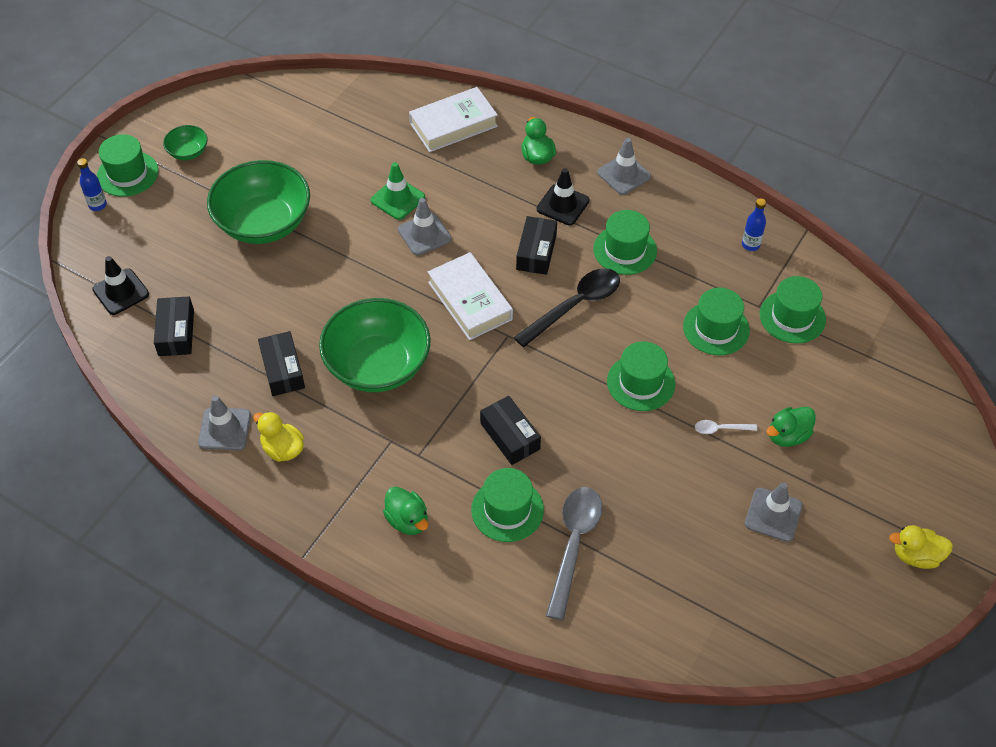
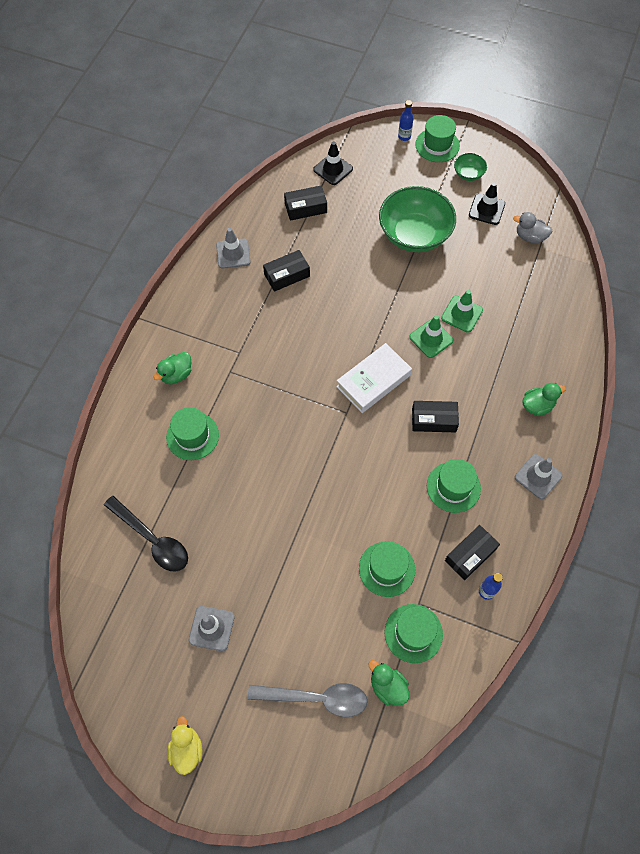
camera: 80 degrees right, 10 degrees up
(283, 449) = (222, 290): yellow duck -> none
(307, 115) = (530, 237): none -> grey duck
(378, 365) = (302, 331): green bowl -> none
(424, 234) = (431, 339): grey traffic cone -> green traffic cone
(453, 125) = (553, 338): white book -> none
(510, 436) = (255, 428): black box -> black box (470, 555)
(563, 205) = (489, 433): black traffic cone -> black traffic cone (486, 209)
(574, 544) = (169, 484): grey spoon -> grey spoon (316, 698)
(575, 305) = (386, 456): black spoon -> black spoon (152, 540)
(641, 382) = (320, 515): green hat -> none
(720, 429) = (286, 580): white spoon -> none
(787, 436) = (288, 635): green duck -> green duck (387, 686)

